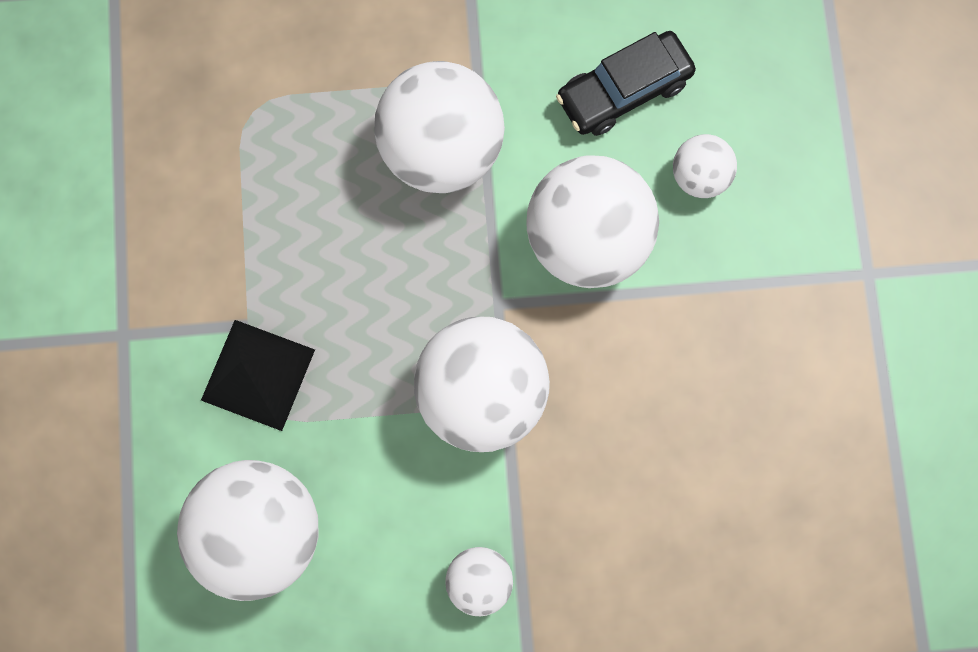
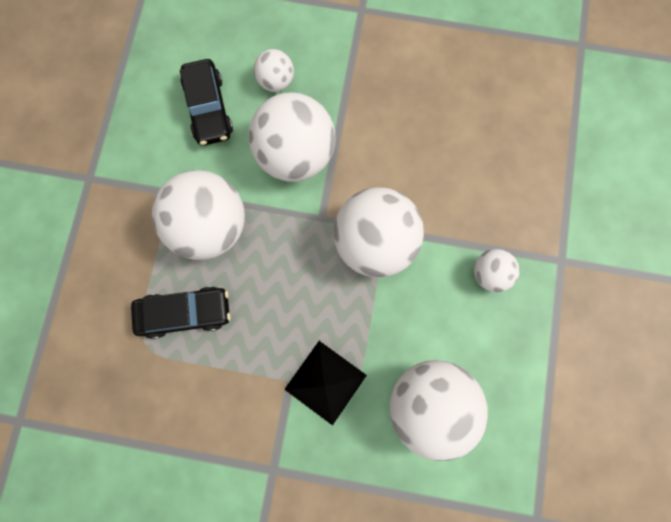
camera: 75 degrees left, 0 degrees up
(307, 153) = (185, 313): none -> black car

